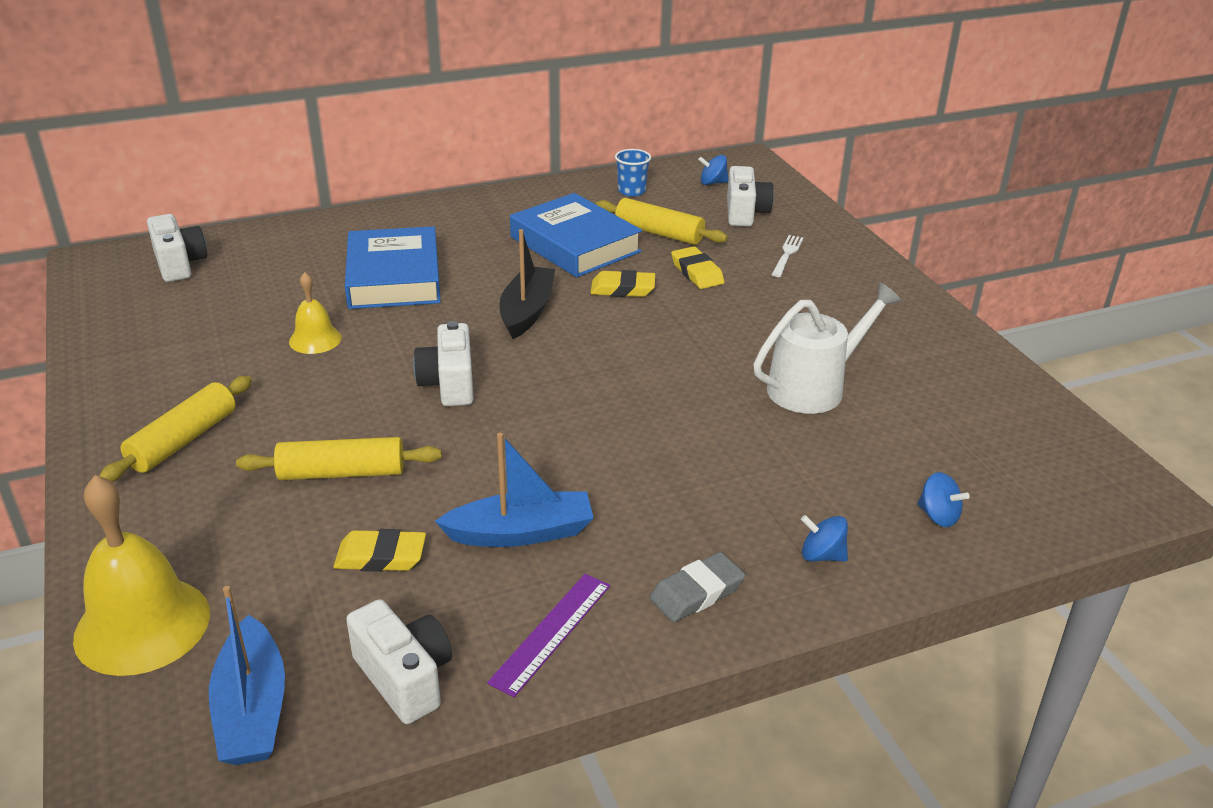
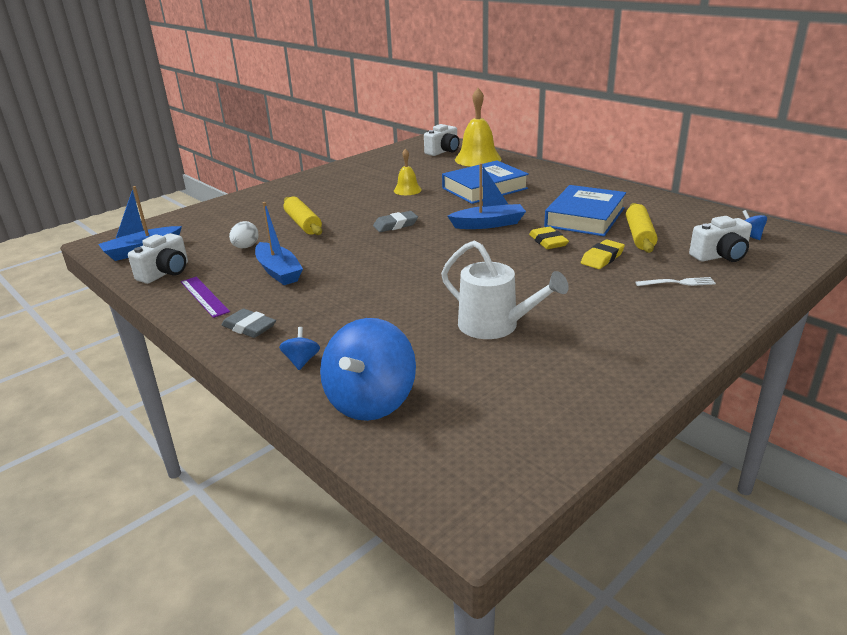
camera: 70 degrees right, 5 degrees down
(142, 625) = (186, 220): yellow bell -> yellow bell (478, 159)
(183, 440) = (307, 191): yellow rolling pin -> none
(381, 556) = (245, 247): yellow eraser -> white egg
(449, 384) = (395, 225): white camera -> grey eraser
(527, 311) = (488, 224): black boat -> blue boat
(551, 632) = (204, 296): purple ruler -> purple ruler turned 45 degrees clockwise
(631, 191) = (686, 215): blue cup -> none
(938, 516) = (370, 401): blue spinning top -> blue spinning top, size x2.28

